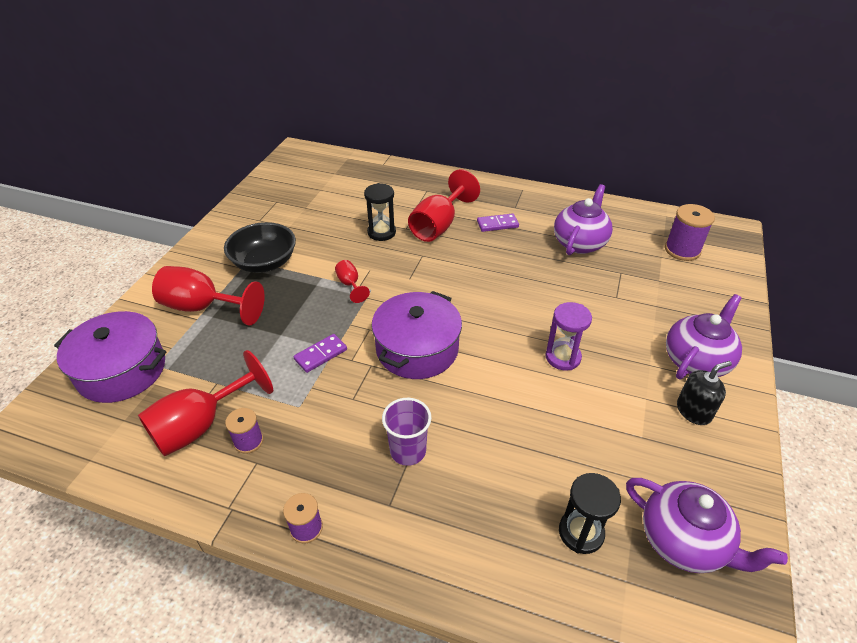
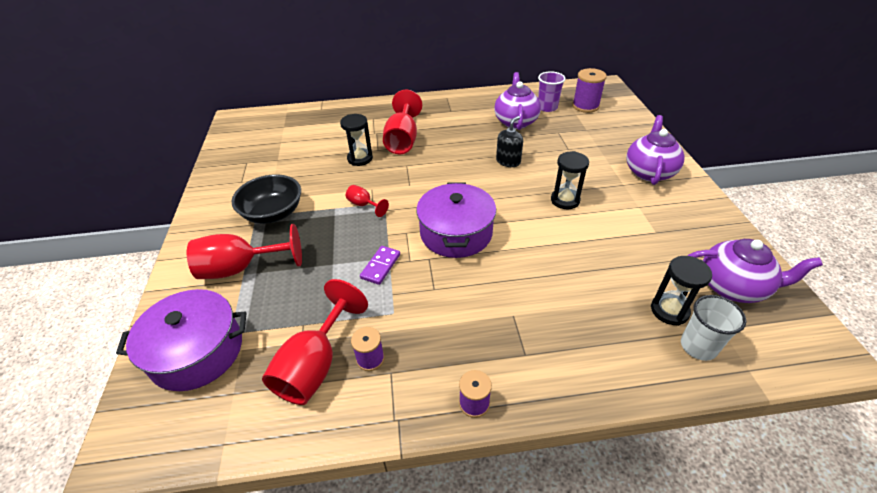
camera: 25 degrees left, 0 degrees up
(408, 451) = (508, 309): purple cup -> purple cup (547, 107)
(497, 224) = (447, 126): purple domino -> none
(563, 357) = (565, 200): purple hourglass -> black hourglass
(581, 587) = (698, 346): none -> white cup
(693, 411) = (673, 203): black soap dispenser -> black soap dispenser (508, 161)

